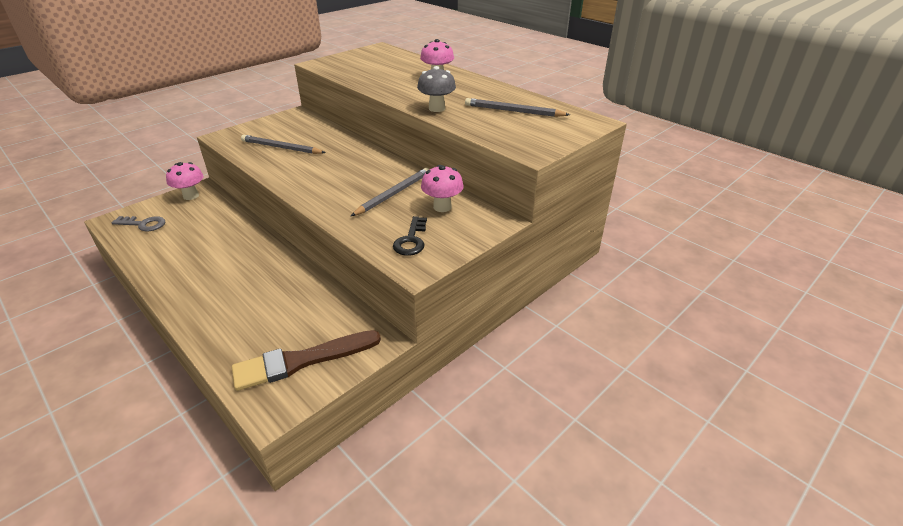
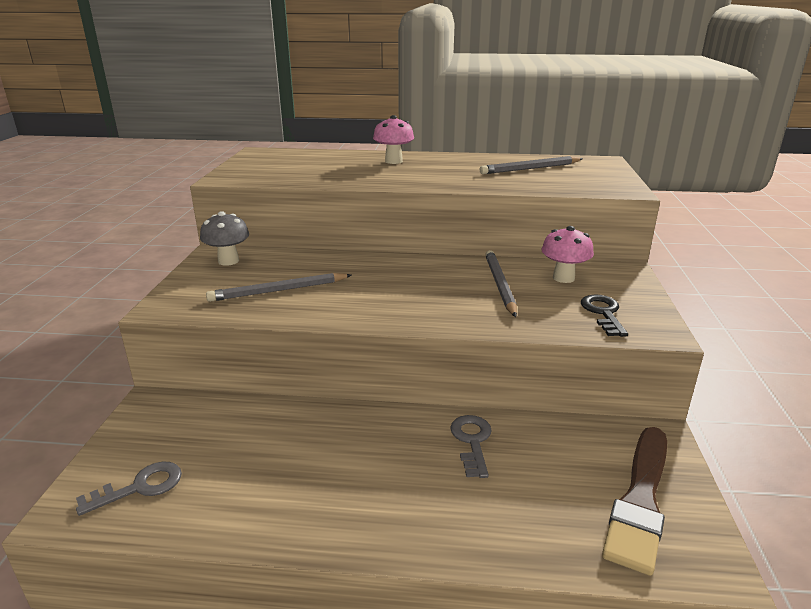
camera: 40 degrees left, 10 degrees down
(191, 196) = (151, 418): pink mushroom -> none
(285, 282) = (472, 441): none -> grey key
(411, 240) = (603, 313): black key -> black key turned 150 degrees counterclockwise
(437, 108) = (465, 183): grey mushroom -> grey mushroom (228, 261)

